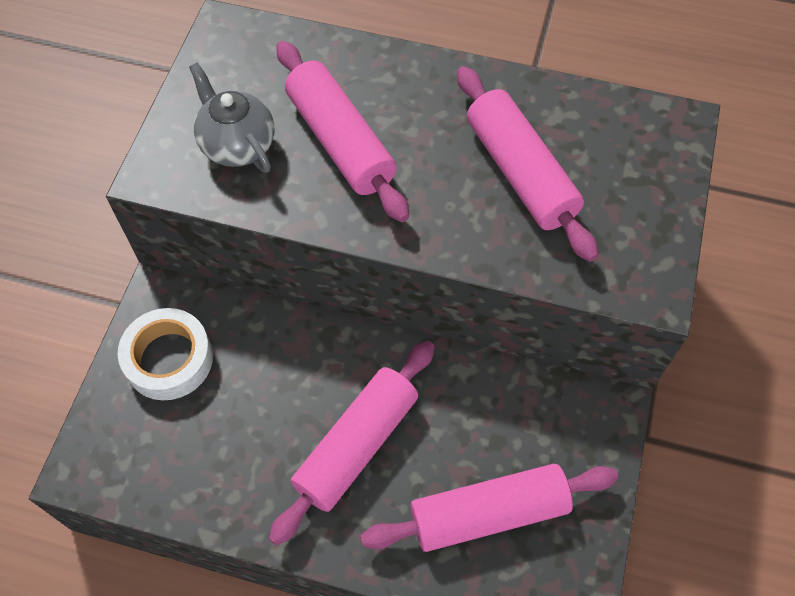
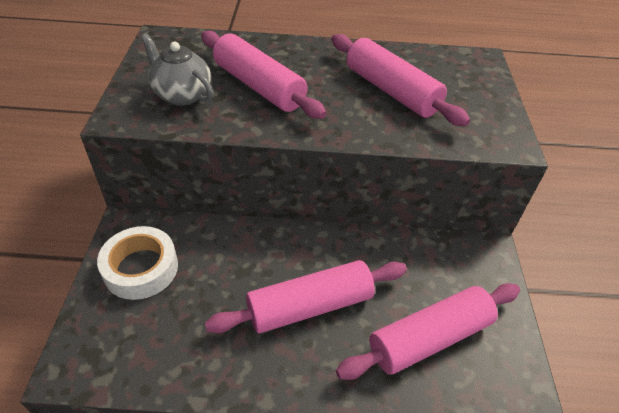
camera: 15 degrees left, 15 degrees down
(357, 445) = (310, 306): pink rolling pin -> pink rolling pin turned 45 degrees clockwise

